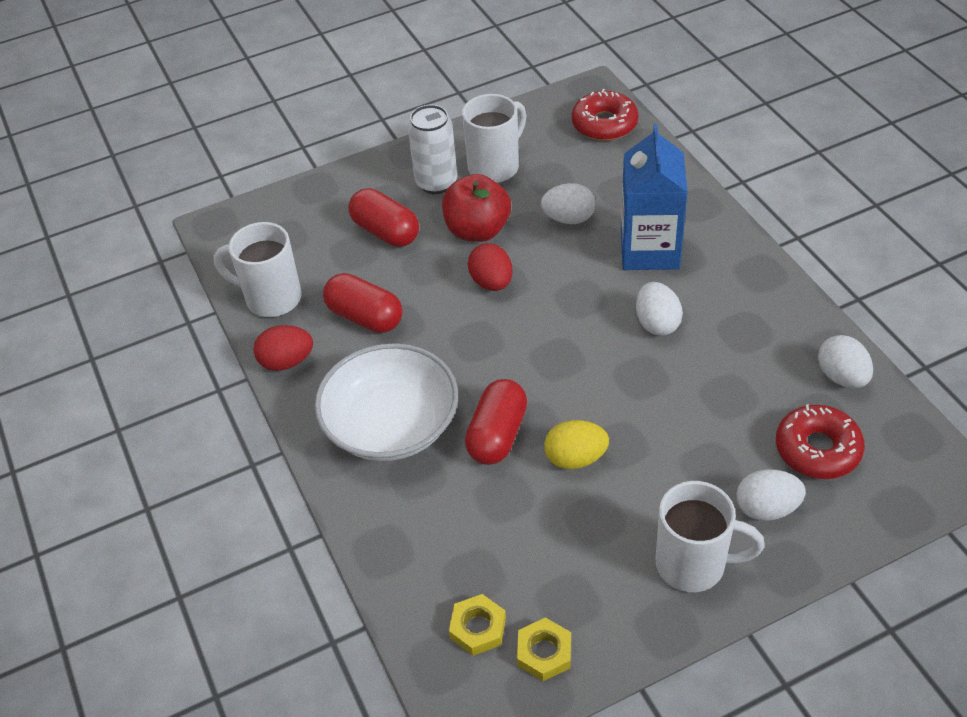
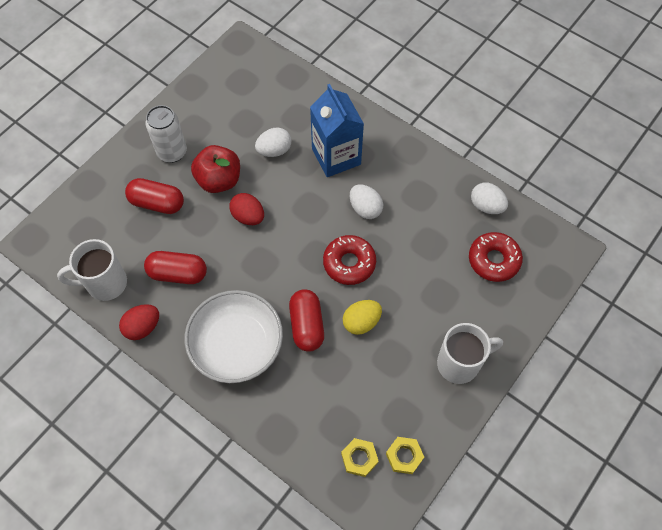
camera: 30 degrees left, 15 degrees up
(495, 167) = (206, 126): white mug -> none
(604, 124) = (262, 68): red donut -> red donut (349, 263)
(766, 508) = (483, 310): white egg -> none

